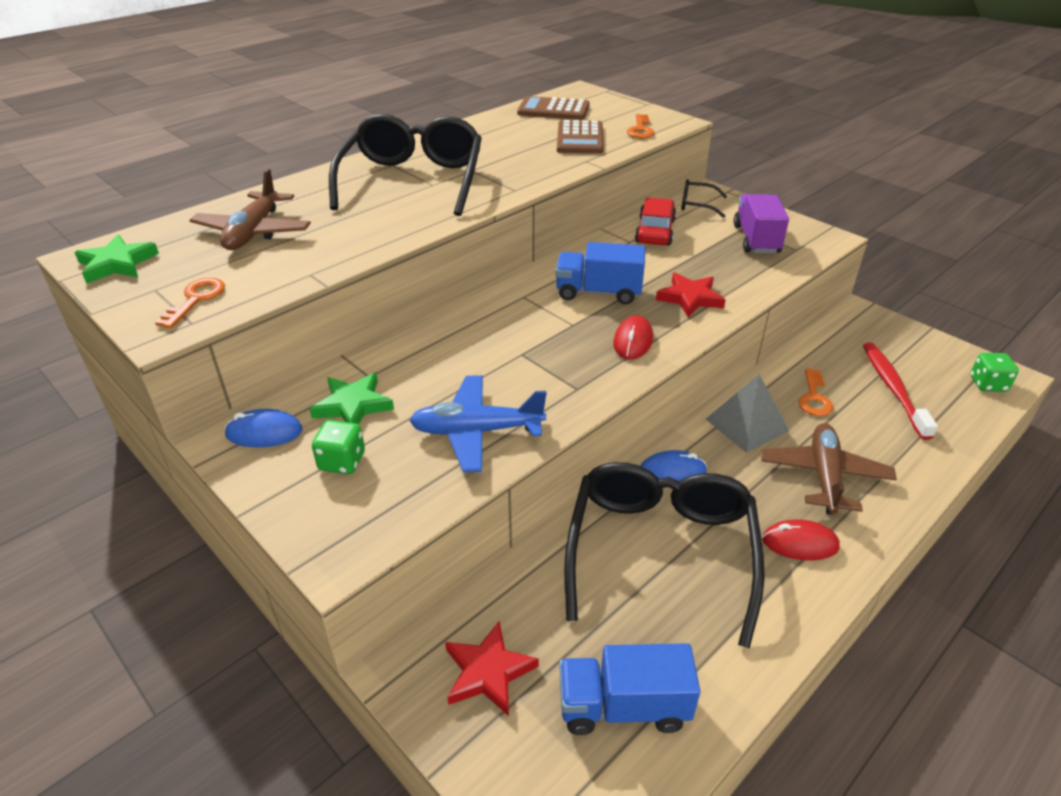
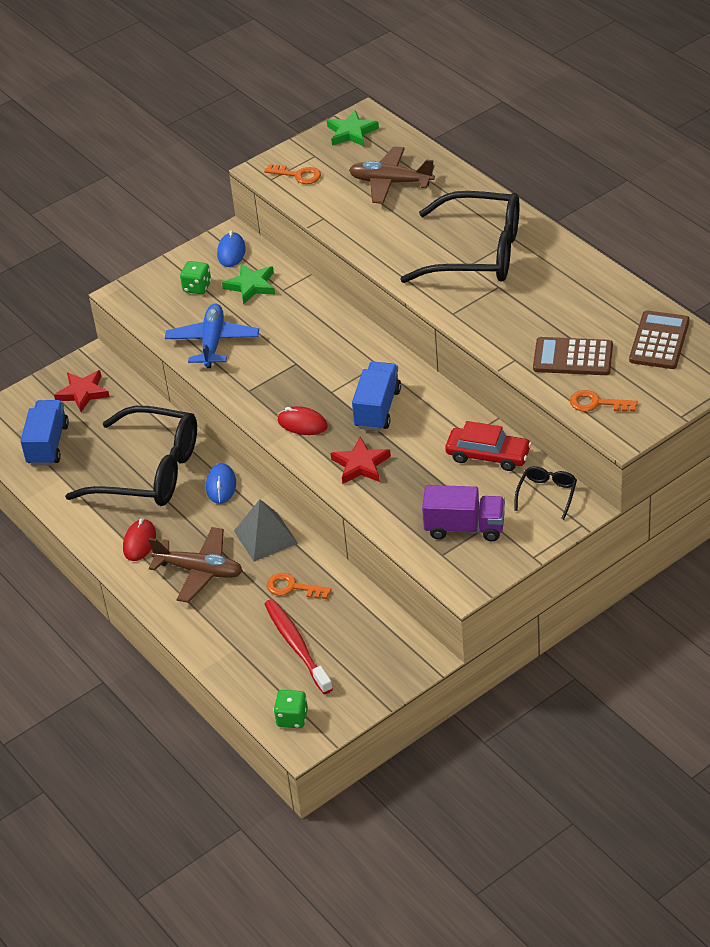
camera: 100 degrees right, 5 degrees up
(893, 388) = (297, 646): red toothbrush -> red toothbrush turned 120 degrees counterclockwise

